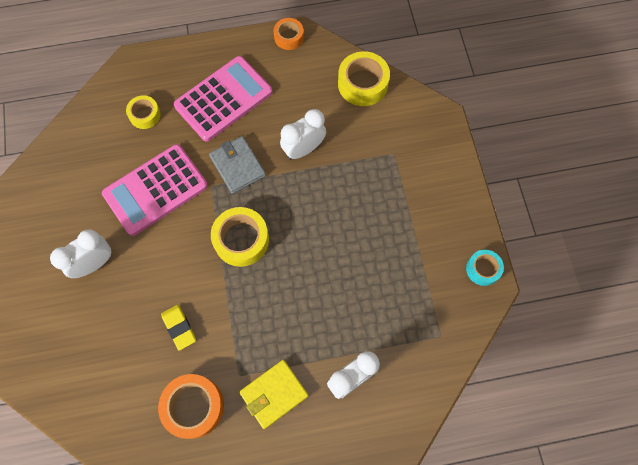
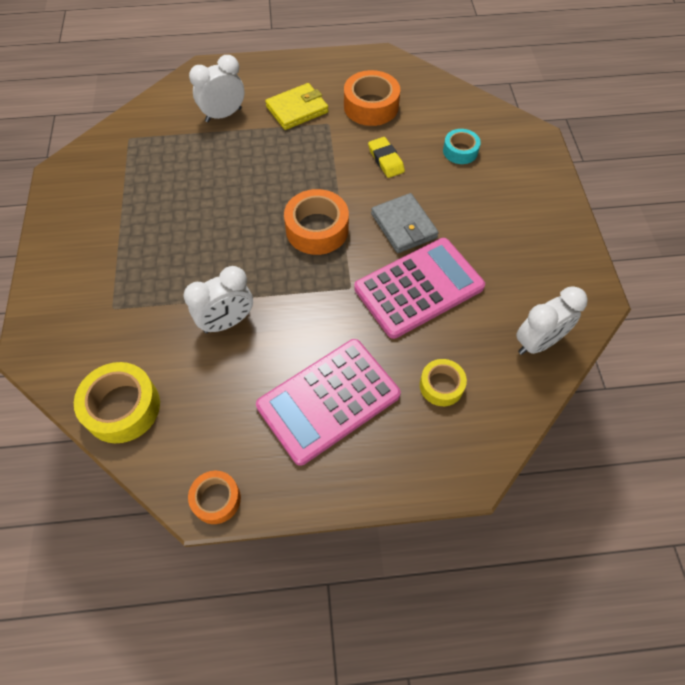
camera: 175 degrees left, 10 degrees down
(94, 263) = (481, 218): white clock -> white clock (537, 342)
(237, 166) = (315, 308): grey wallet -> grey wallet (403, 226)
(241, 240) = (317, 229): yellow tape -> orange tape
(483, 269) = (61, 185): turquoise tape -> turquoise tape (460, 151)

